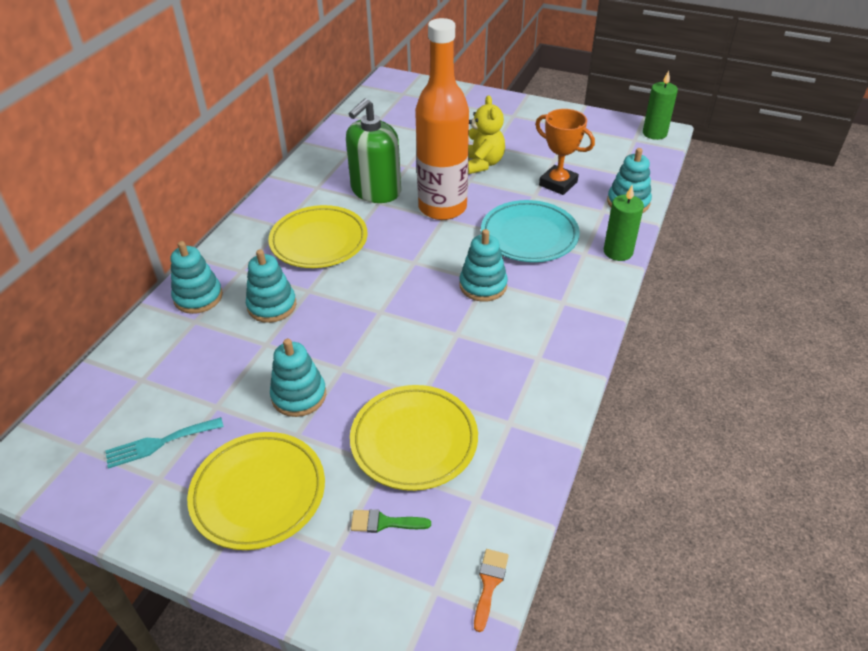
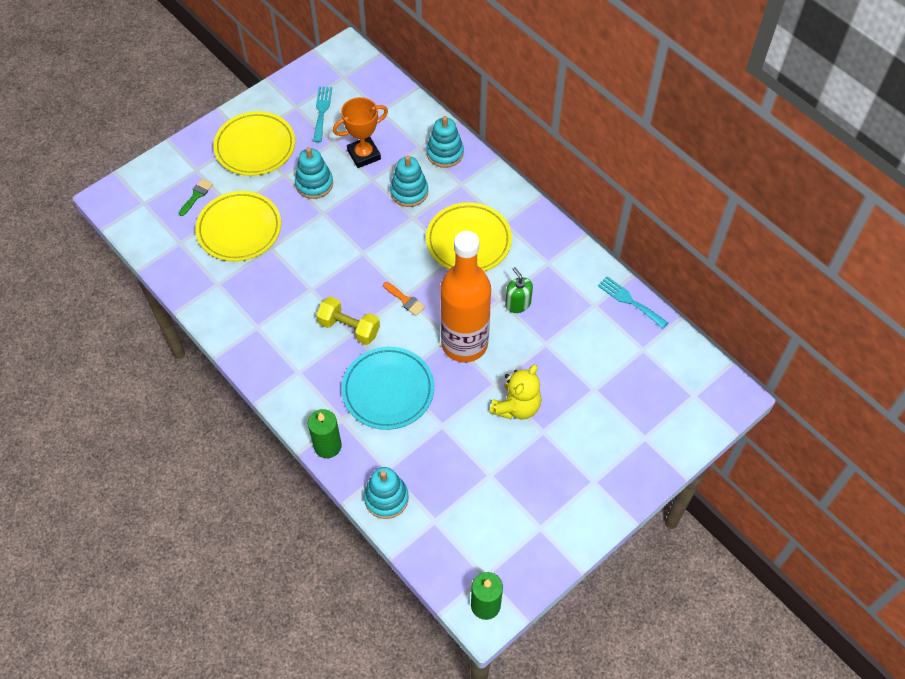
camera: 115 degrees right, 15 degrees up
(332, 137) = (630, 301): none -> turquoise fork
(376, 191) = (518, 304): green soap dispenser -> green soap dispenser, size x0.51
(482, 164) = (516, 406): yellow teddy bear -> yellow teddy bear turned 75 degrees counterclockwise
(483, 285) = (349, 328): turquoise stacking toy -> yellow dumbbell
(489, 583) = (129, 226): orange brush -> orange brush (405, 300)
(558, 183) = (448, 455): orange trophy -> orange trophy (364, 155)

